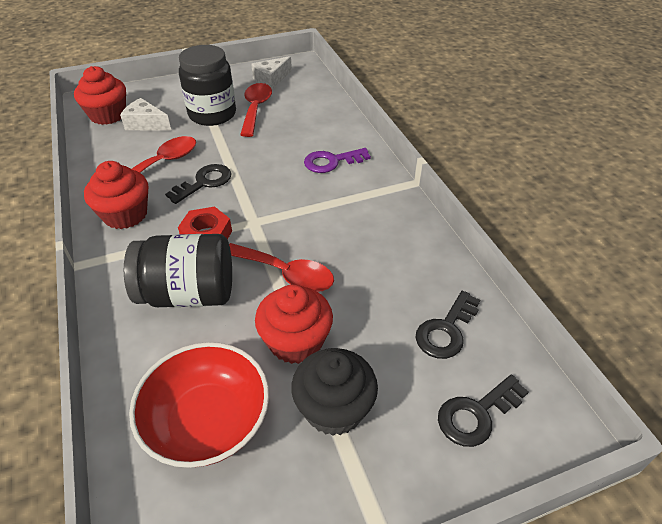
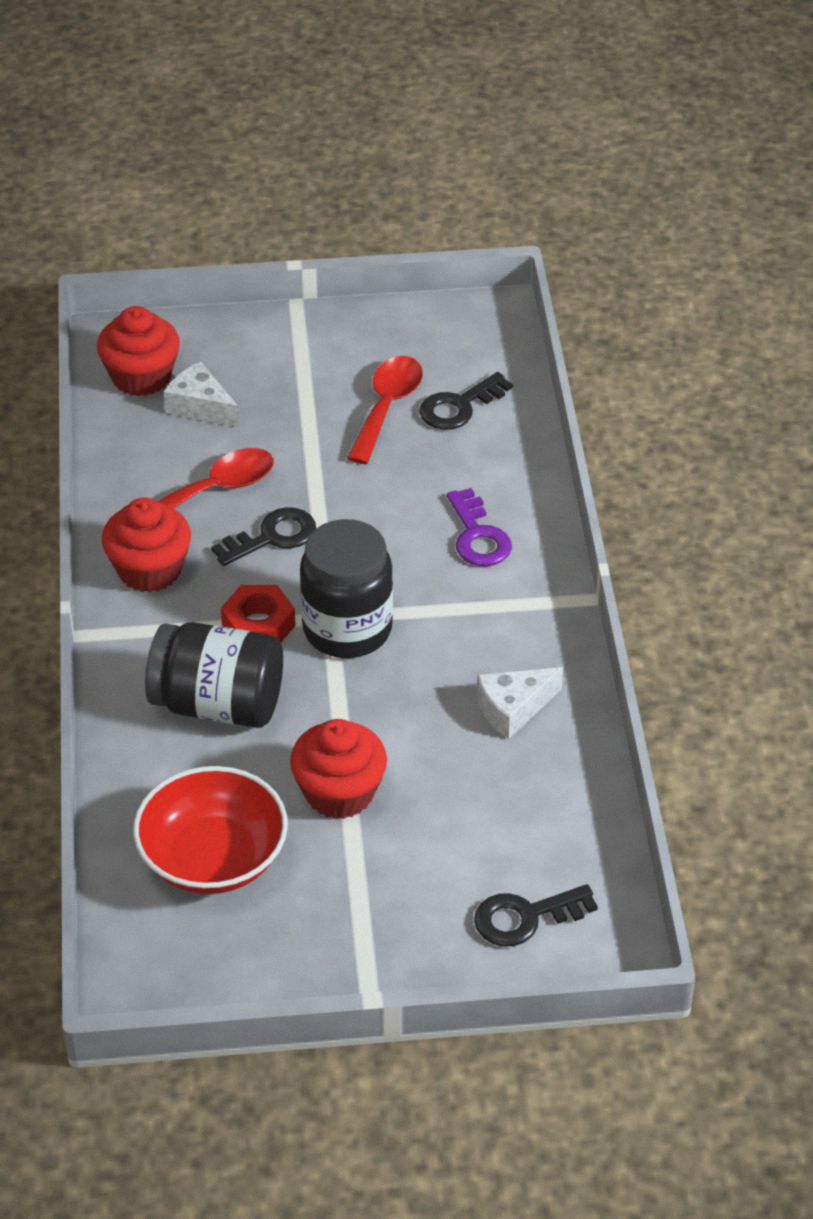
camera: 15 degrees right, 0 degrees up
(212, 114) = (312, 406): black jar -> black jar (347, 629)
(271, 80) = (431, 345): white cheese -> white cheese (513, 709)
(286, 274) = (353, 703): red spoon -> none
(331, 162) = (478, 536): purple key -> purple key turned 105 degrees counterclockwise
(334, 408) = (361, 876): black cupcake -> none
(446, 330) = (535, 819): black key -> black key (459, 406)

